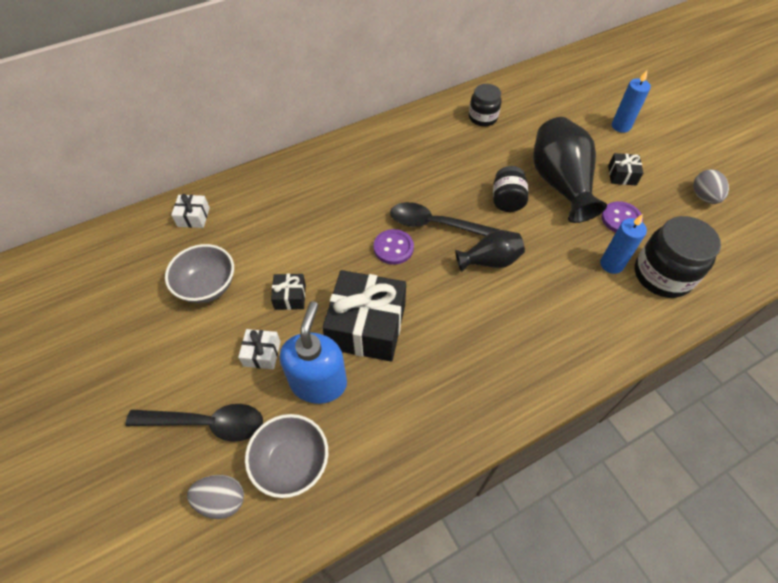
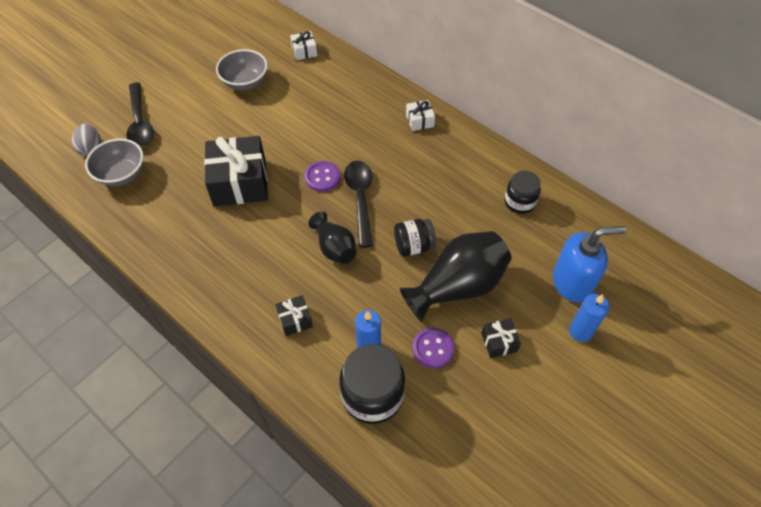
camera: 70 degrees right, 0 degrees up
(262, 353) = (199, 131): white gift -> white gift (419, 121)
(290, 297) = (251, 130): black gift -> black gift (295, 320)
(318, 382) = (185, 169): blue soap dispenser -> blue soap dispenser (572, 282)
(704, 197) = (505, 430): grey egg -> none

